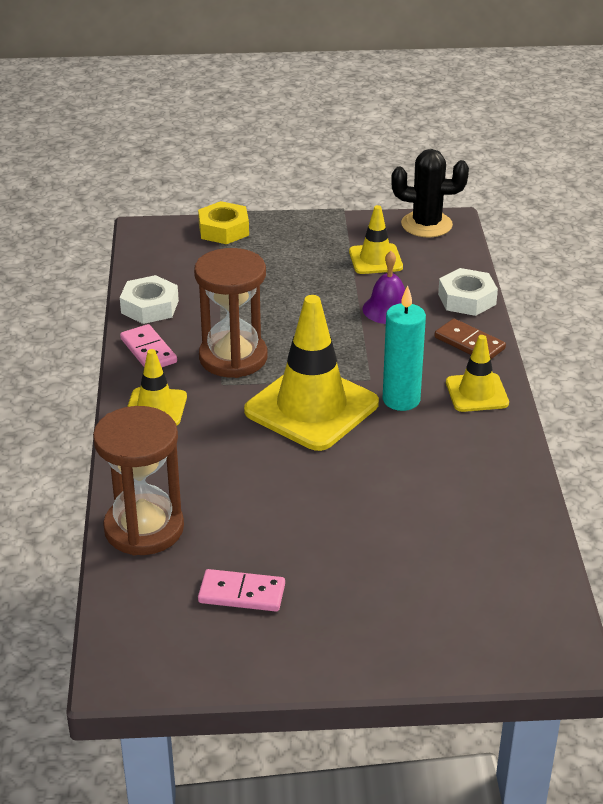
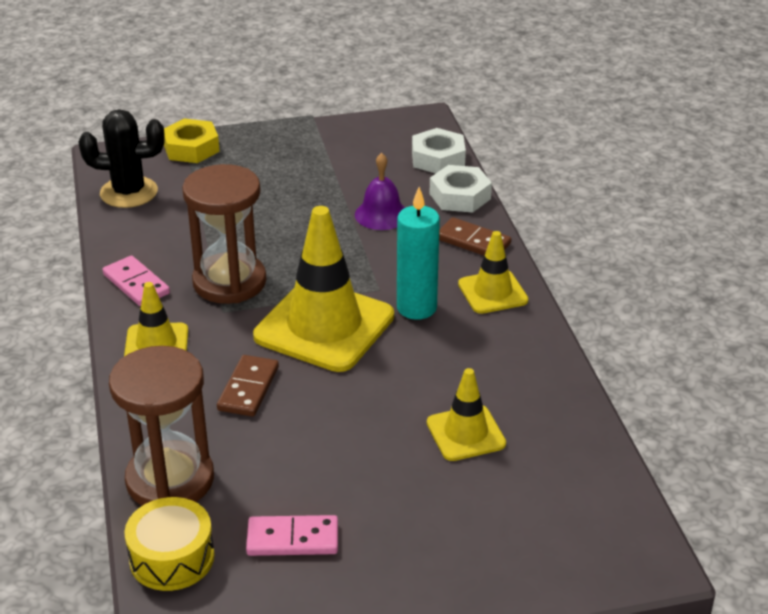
camera: 10 degrees left, 0 degrees up
(132, 596) = (172, 558): none -> yellow drum
(150, 307) = (128, 237): white nut -> white nut (438, 159)
(230, 456) = (248, 389): none -> brown domino
(375, 259) = (357, 164): yellow traffic cone -> yellow traffic cone (465, 433)
(426, 224) = (401, 124): black cactus -> black cactus (129, 192)

